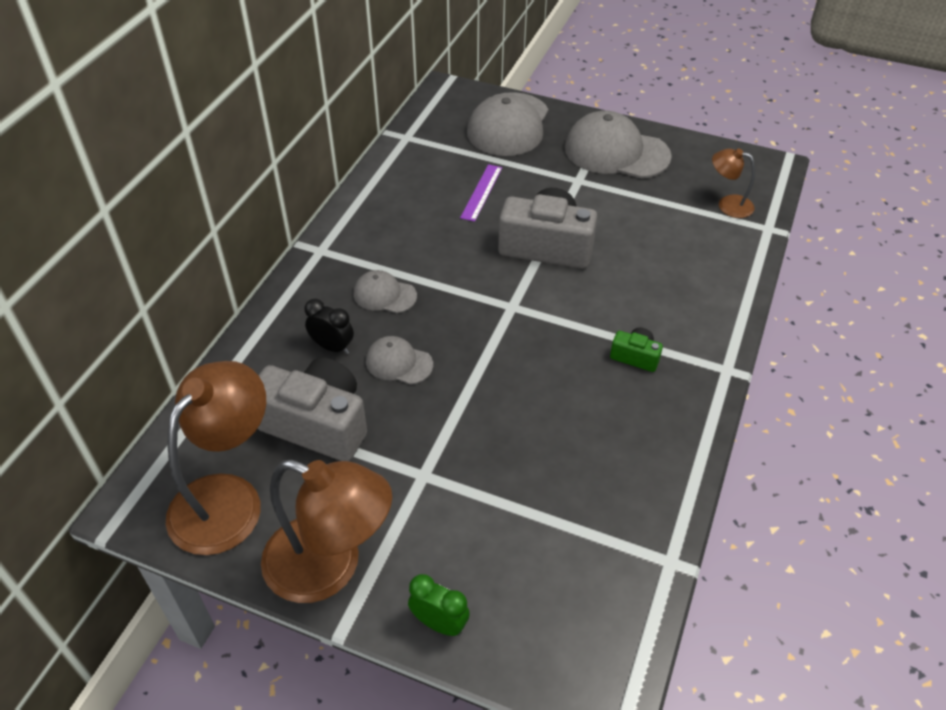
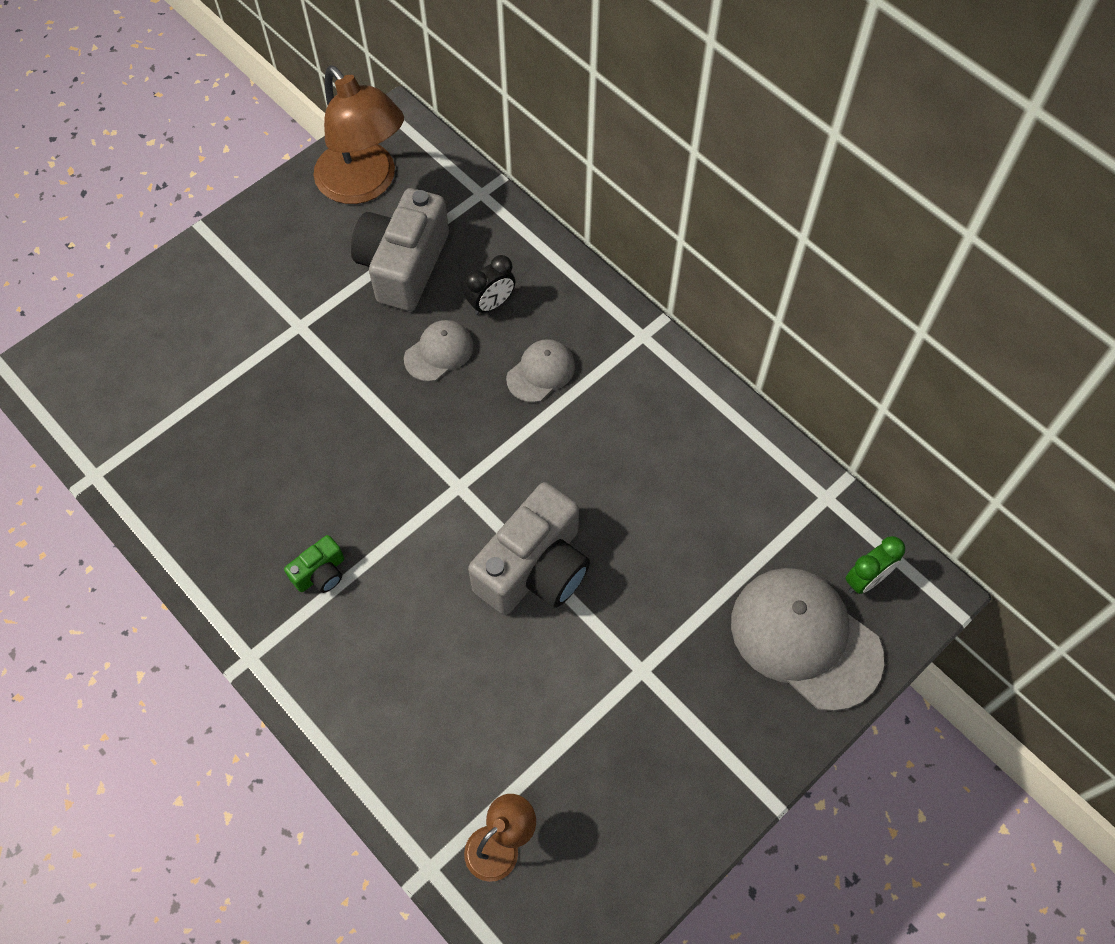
camera: 115 degrees right, 15 degrees up
(317, 424) = (403, 265): grey camera -> grey camera turned 150 degrees clockwise
(330, 567) = (256, 234): brown lamp -> none
(439, 623) = (161, 288): green clock -> green clock (866, 579)
(481, 192) = (669, 539): purple ruler -> none
(616, 152) = (681, 756): grey cap -> none

